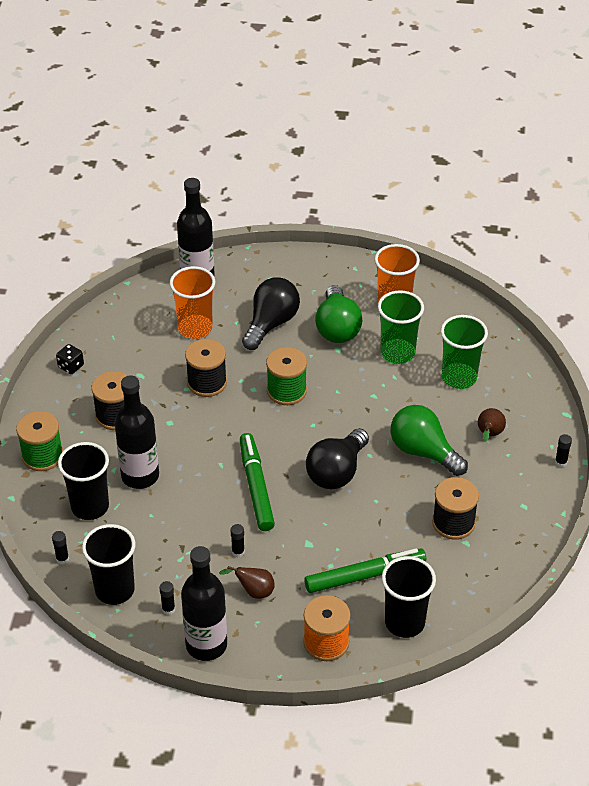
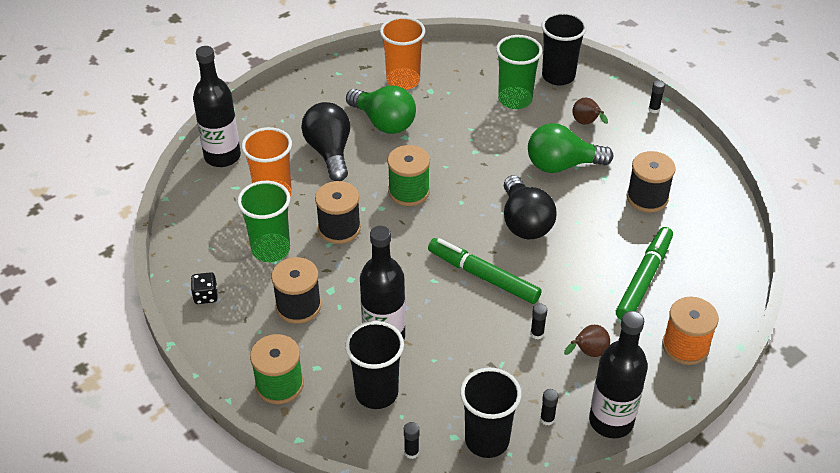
camera: 45 degrees left, 0 degrees up
(397, 353) = (451, 111): green cup -> green cup (271, 249)
(404, 622) = (712, 289): black cup -> black cup (558, 76)

